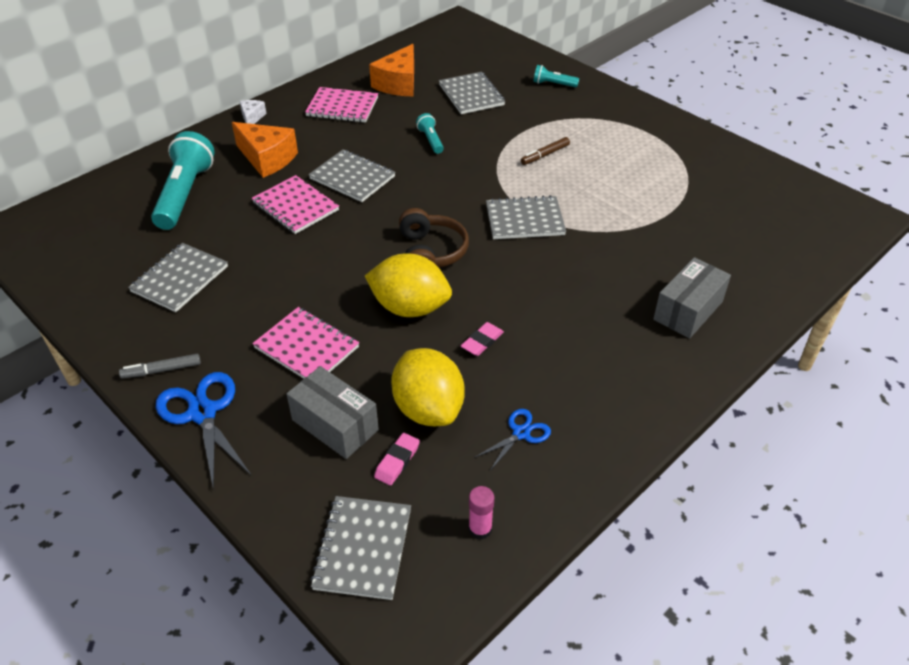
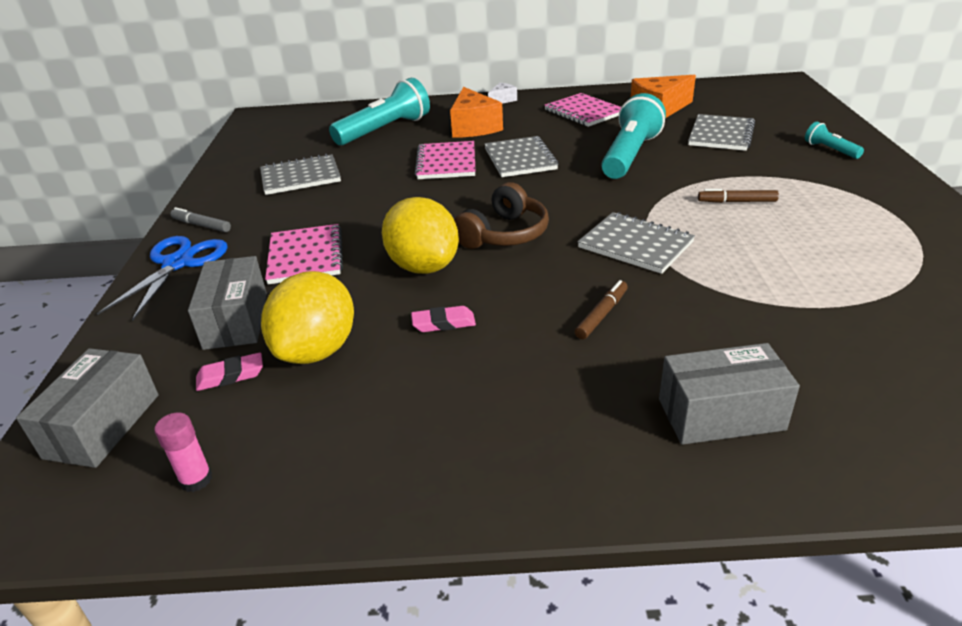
camera: 45 degrees right, 10 degrees down
(363, 548) = (102, 425): grey notebook -> grey box
(431, 140) = (630, 155): turquoise flashlight -> turquoise flashlight, size x2.12
(521, 433) = (358, 421): blue scissors -> none
(565, 283) = (602, 315): none -> brown marker

